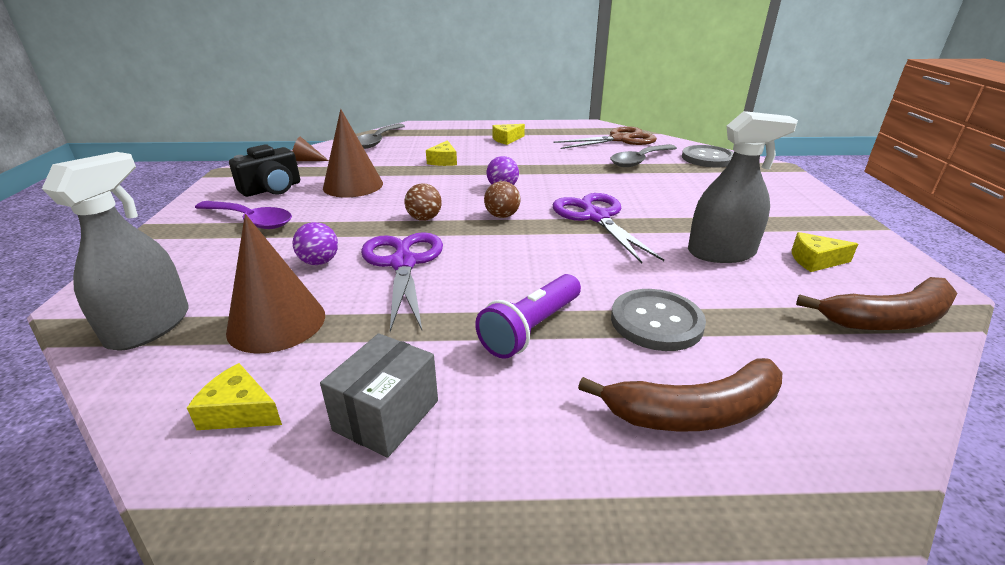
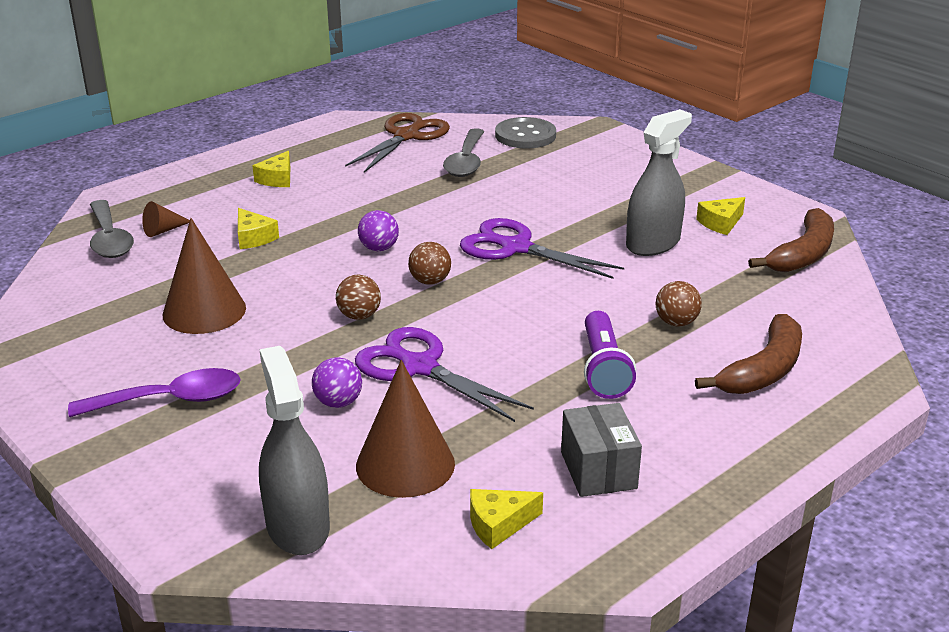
camera: 40 degrees left, 0 degrees up
(272, 189) = (108, 356): black camera -> none
(307, 160) = (68, 302): brown cone -> brown cone (163, 230)
(656, 322) = (676, 322): grey button -> brown ball

